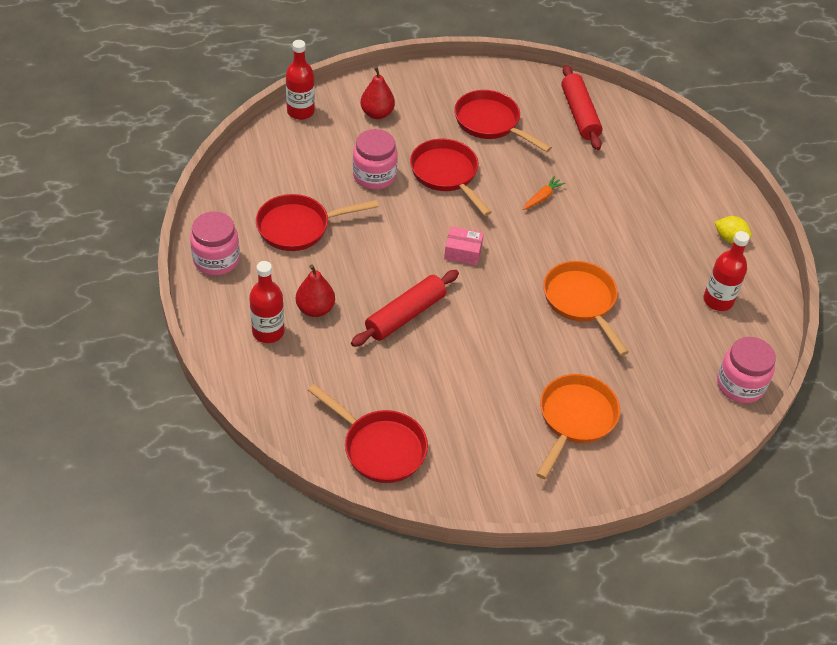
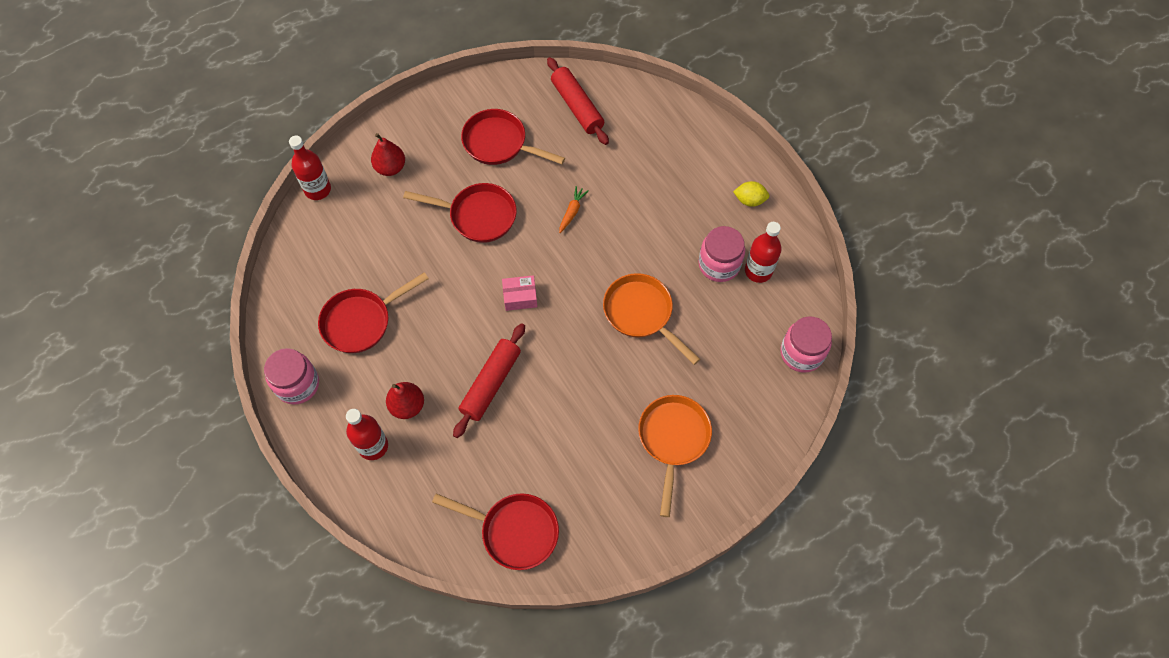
camera: 15 degrees left, 15 degrees up
(374, 176) = (412, 240): pink jar -> pink jar (719, 264)
(446, 175) = (478, 216): red pan -> red pan turned 150 degrees clockwise

